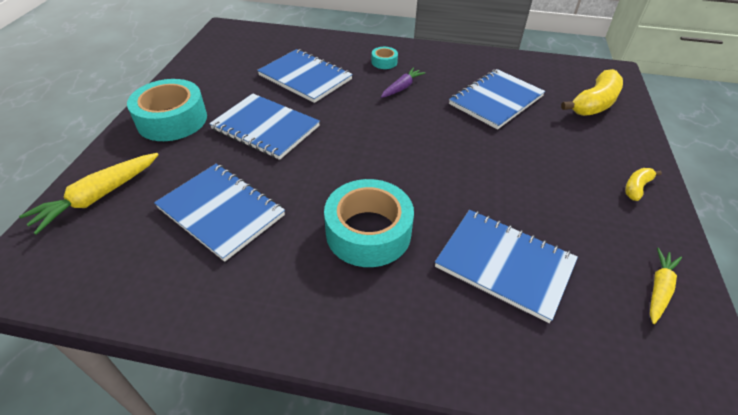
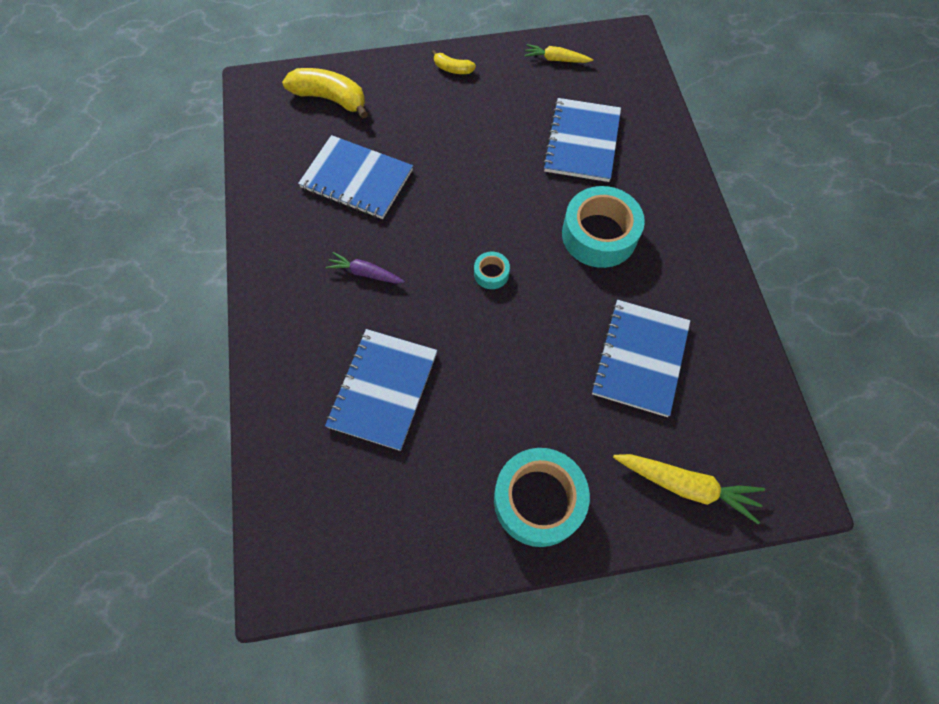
camera: 110 degrees left, 20 degrees up
(266, 127) = (504, 384): blue notebook -> none
(384, 62) = (310, 310): turquoise tape -> turquoise tape (491, 273)

